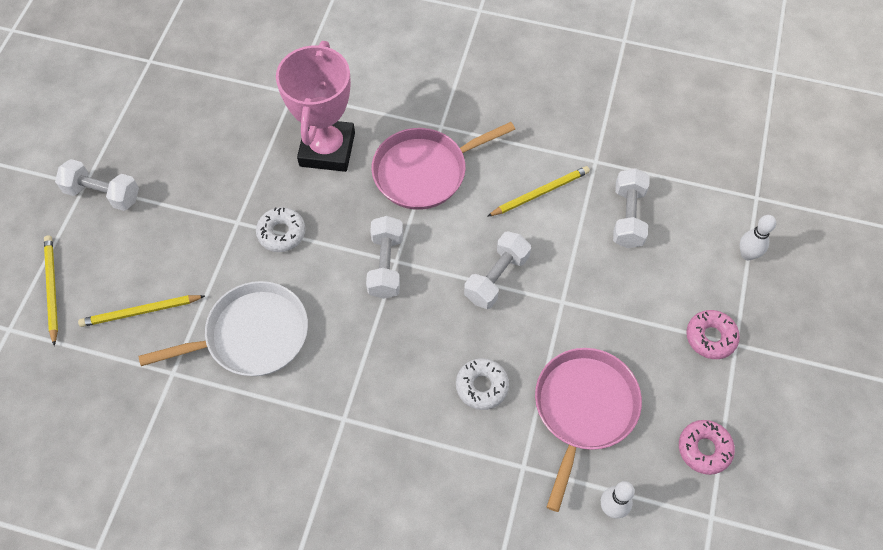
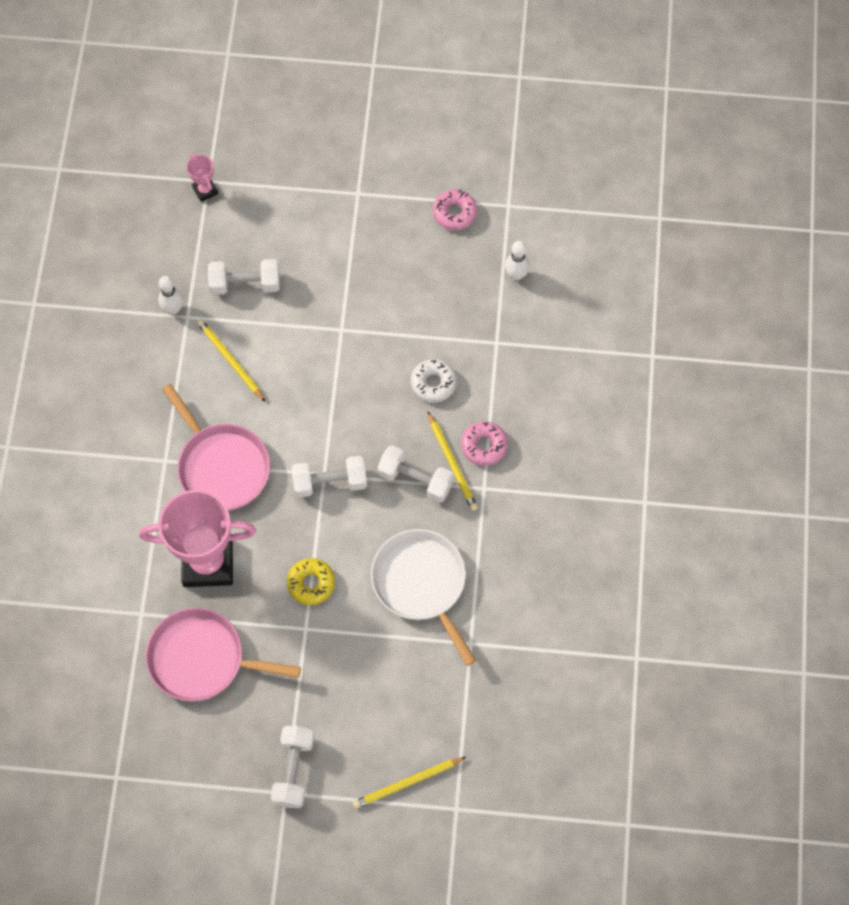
camera: 100 degrees left, 5 degrees up
(140, 312) = (416, 690): yellow pencil -> yellow pencil (452, 463)
(281, 233) = (311, 583): white donut -> yellow donut
(496, 278) = (327, 386): white dumbbell -> white dumbbell (415, 480)
(584, 409) = (438, 303): pink pan -> pink pan (201, 659)
(710, 337) = (355, 212): pink donut -> pink donut (484, 446)
(745, 193) = (205, 190): none -> pink trophy
(747, 254) = (269, 187): white bowling pin -> white bowling pin (173, 309)

